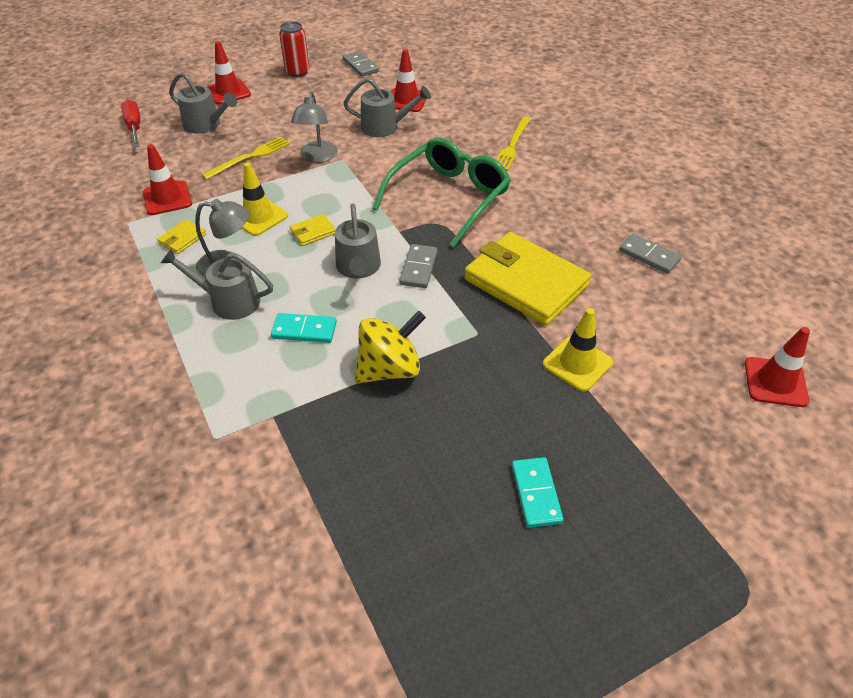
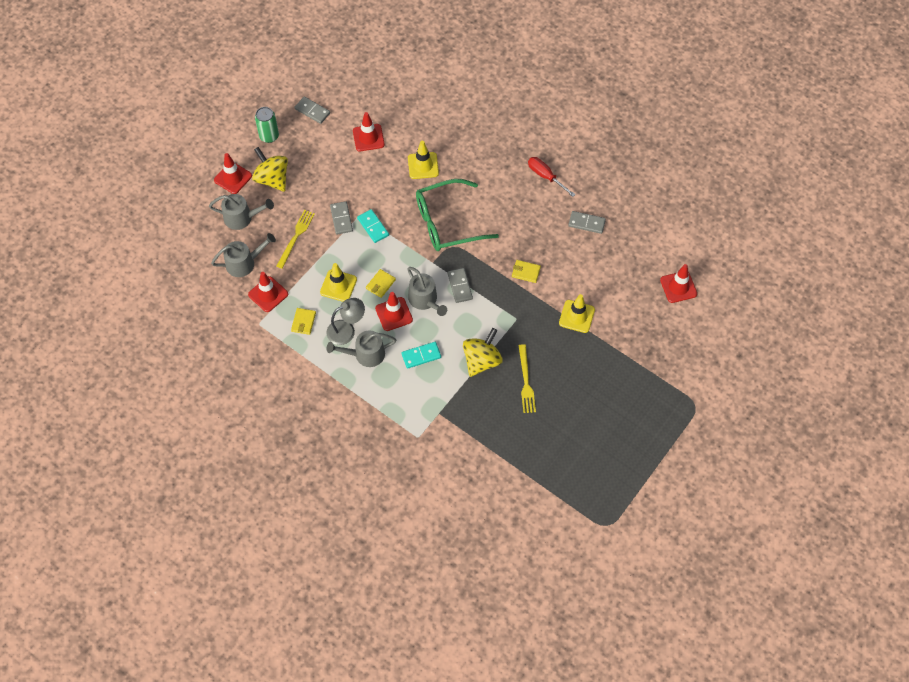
camera: 25 degrees left, 15 degrees up
(134, 127) = (192, 240): red screwdriver -> red screwdriver (545, 176)
(269, 104) = (272, 179): none -> yellow spinning top
(297, 72) = (269, 136): red can -> green can
(304, 269) = (394, 314): none -> red traffic cone
(317, 157) = (341, 219): grey lamp -> grey domino
(385, 127) = (369, 171): grey watering can -> grey watering can (244, 263)
(448, 198) = (447, 222): green glasses -> green glasses turned 120 degrees counterclockwise
(454, 139) = (423, 165): none -> yellow traffic cone
(512, 145) = (464, 157): yellow fork -> yellow fork (526, 381)
(526, 282) = (526, 272): yellow wallet -> yellow wallet, size x0.40
(536, 493) = (587, 399): turquoise domino -> turquoise domino (373, 227)

